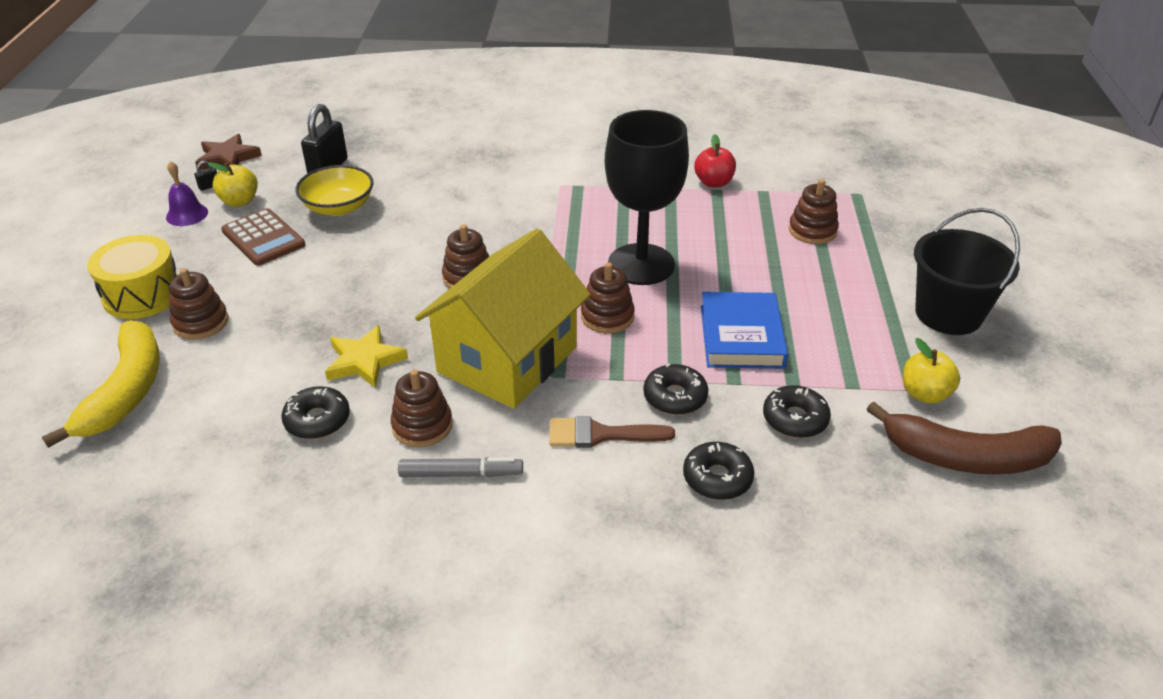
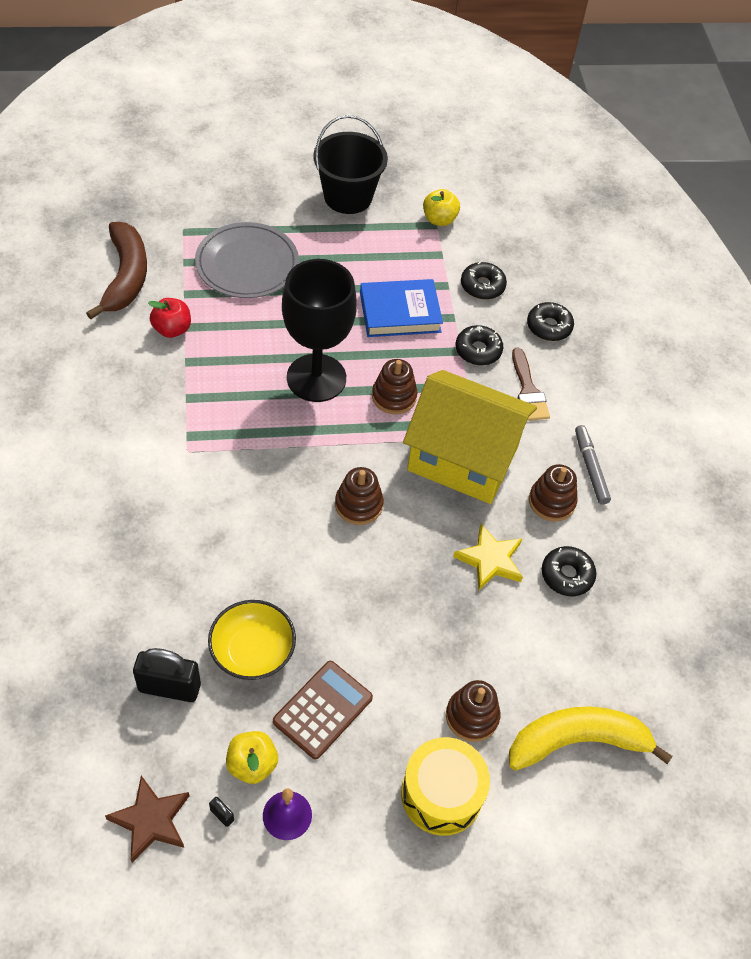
camera: 105 degrees left, 15 degrees up
(812, 231) = (247, 264): brown stacking toy -> grey plate
(966, 457) = (493, 208): brown banana -> brown banana (125, 277)

